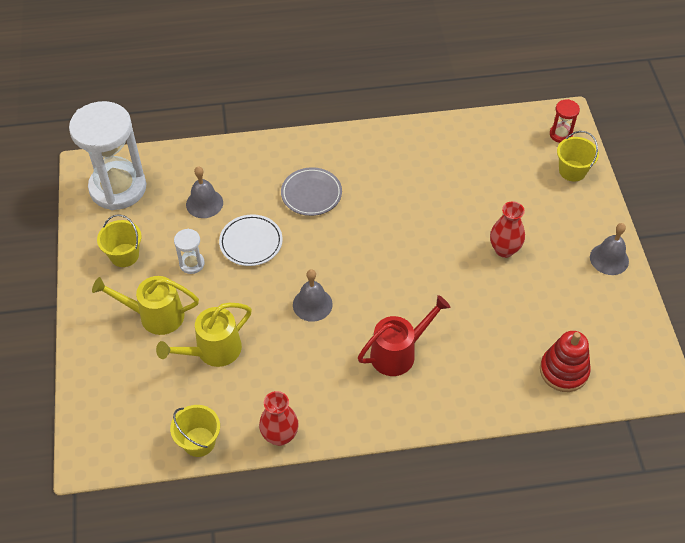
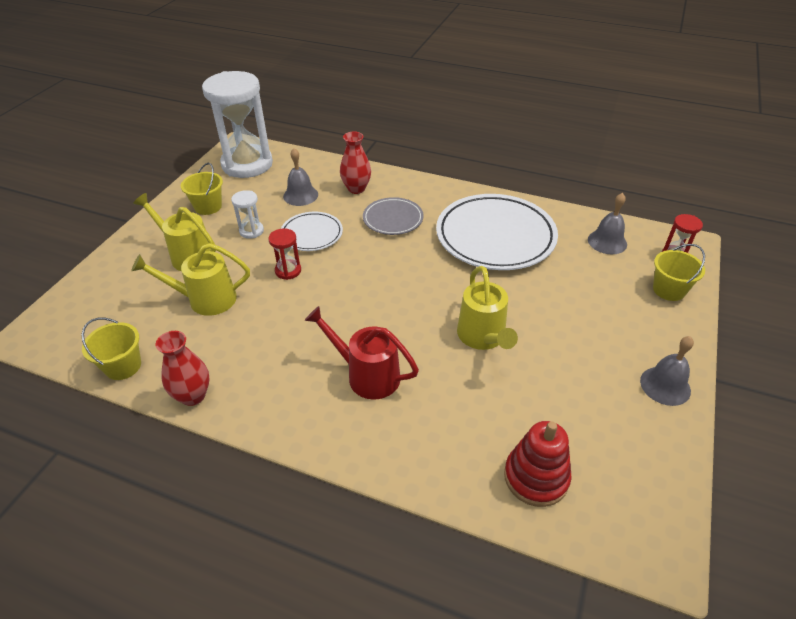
camera: 30 degrees right, 10 degrees down
(261, 290) = (288, 271): none -> red hourglass
(312, 304) = (321, 299): grey bell -> grey bell (607, 242)
(399, 352) = (366, 375): red watering can -> red watering can turned 150 degrees counterclockwise
(411, 175) = (495, 236): none -> white plate
(463, 279) = (483, 337): none -> yellow watering can
(504, 250) = (546, 329): red vase -> red vase (356, 189)

